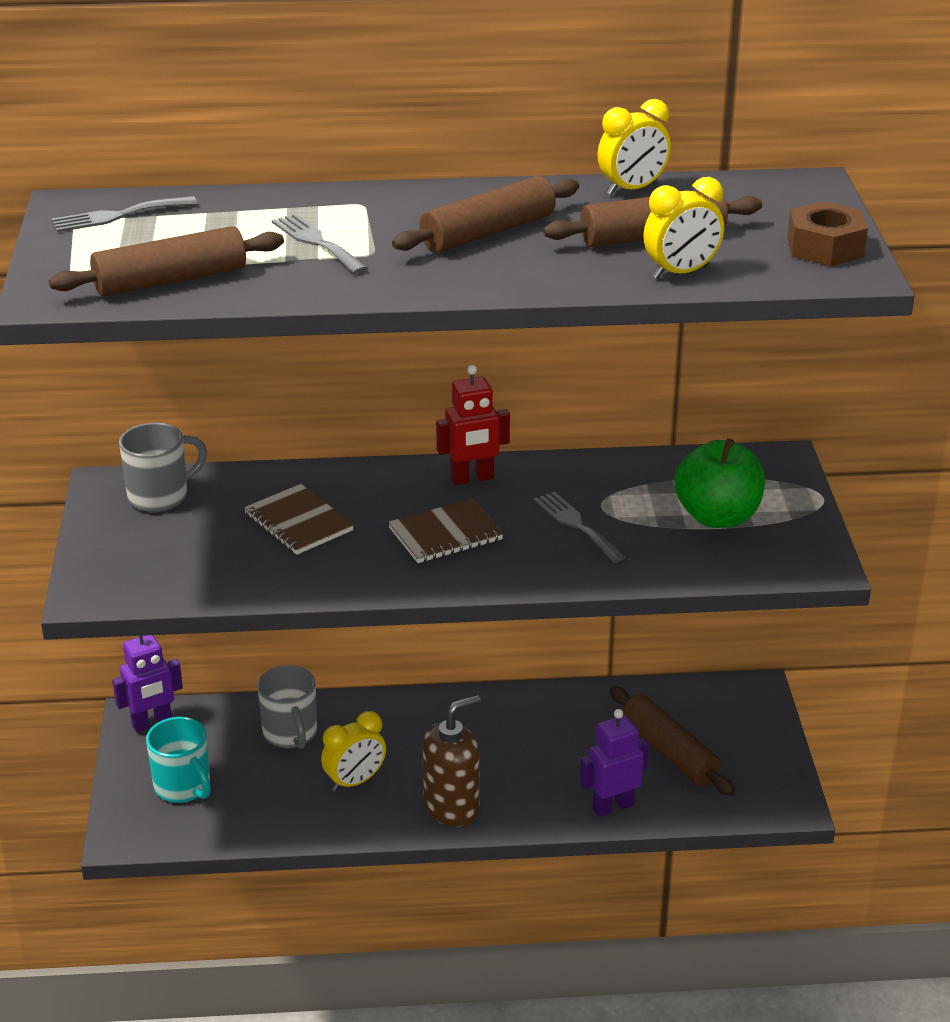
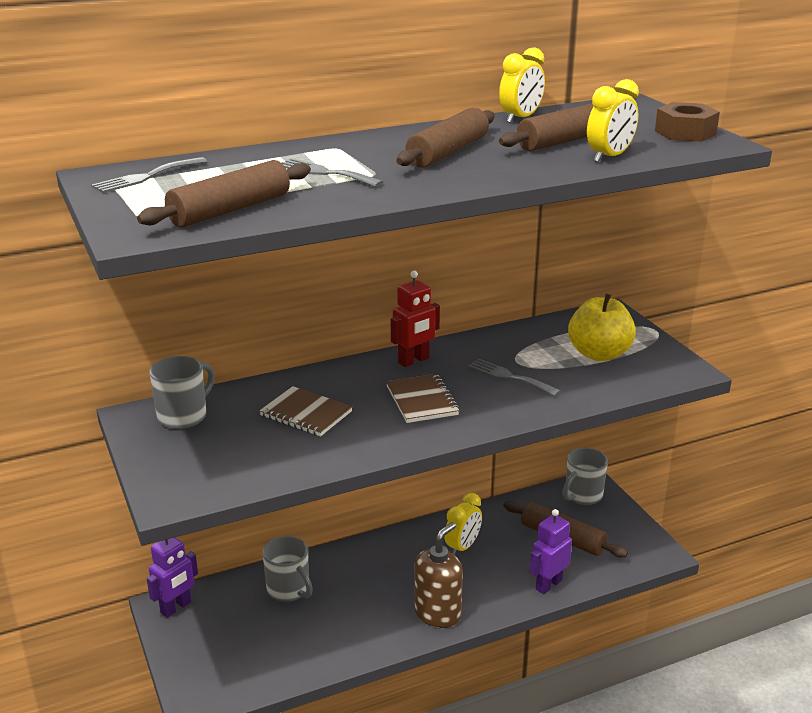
camera: 20 degrees left, 5 degrees down
(183, 787) = (226, 651): turquoise mug -> none
(355, 781) = (356, 613): yellow clock -> yellow clock (462, 547)
(445, 534) = (422, 400): brown notebook -> brown notebook turned 60 degrees counterclockwise
(717, 517) = (599, 354): green apple -> yellow apple
(732, 702) = (582, 495): none -> grey mug

